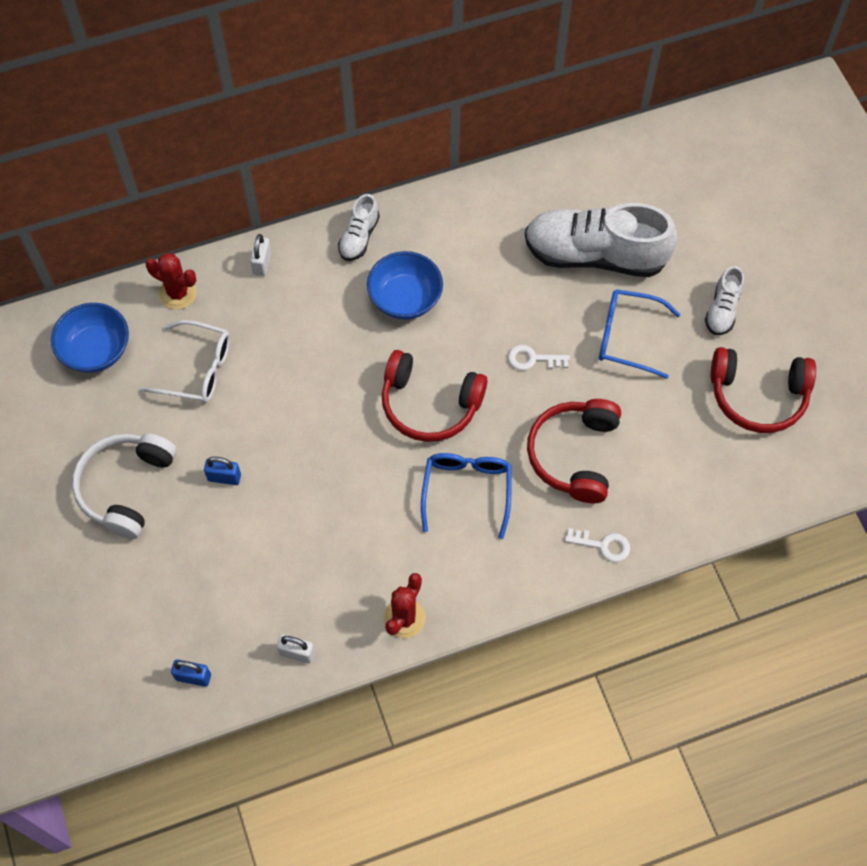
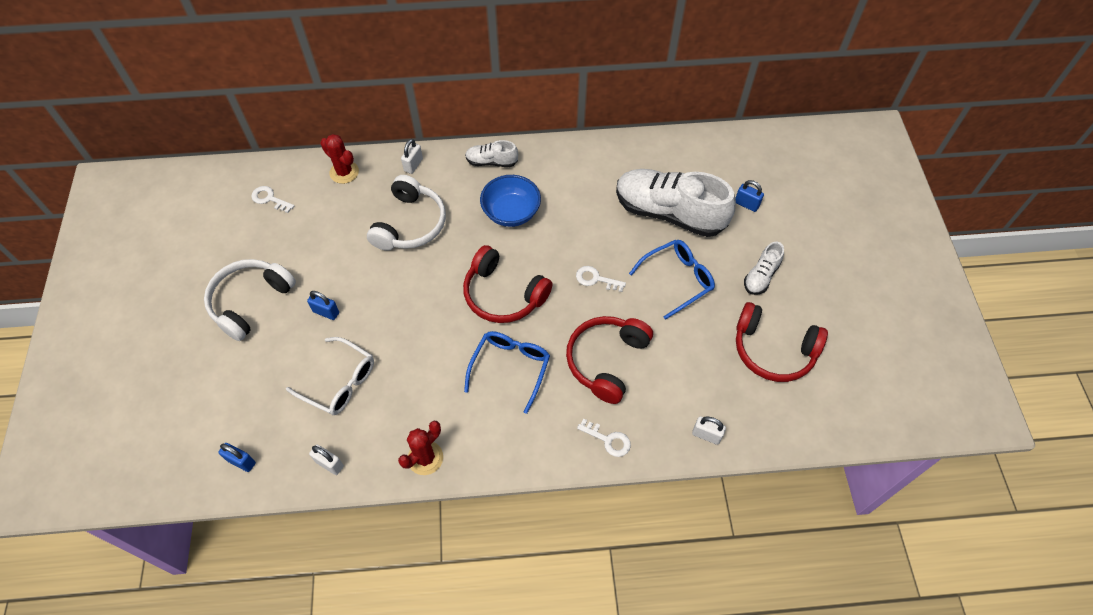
camera: 15 degrees right, 5 degrees down
(96, 350) = (269, 199): blue bowl -> white key
(197, 369) = (337, 228): white glasses -> white glasses (339, 382)
(286, 342) = (410, 224): none -> white headphones
(359, 237) = (491, 162): white shoe -> white shoe turned 60 degrees clockwise
(627, 337) = (677, 280): blue glasses -> blue glasses turned 120 degrees clockwise
(683, 223) = (746, 204): none -> blue padlock
(709, 512) = (706, 435): none -> white padlock

